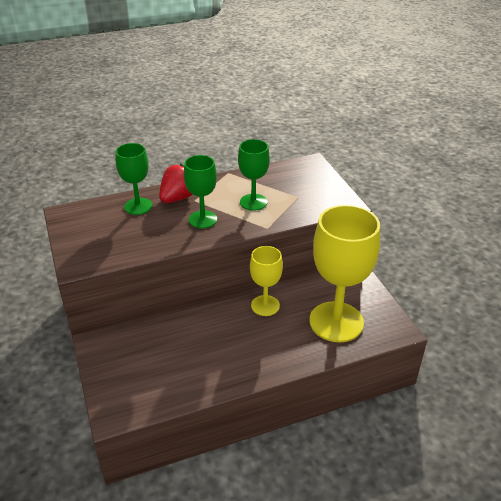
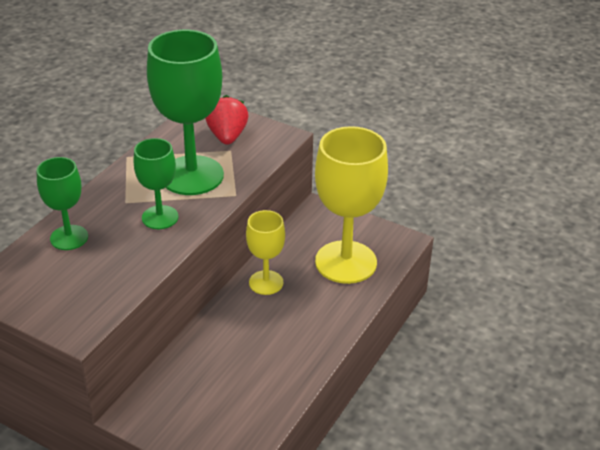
camera: 40 degrees left, 0 degrees up
(178, 198) = (104, 208): red strawberry -> red strawberry (227, 136)
(253, 202) = (192, 175): green goblet -> green goblet, size x1.84

